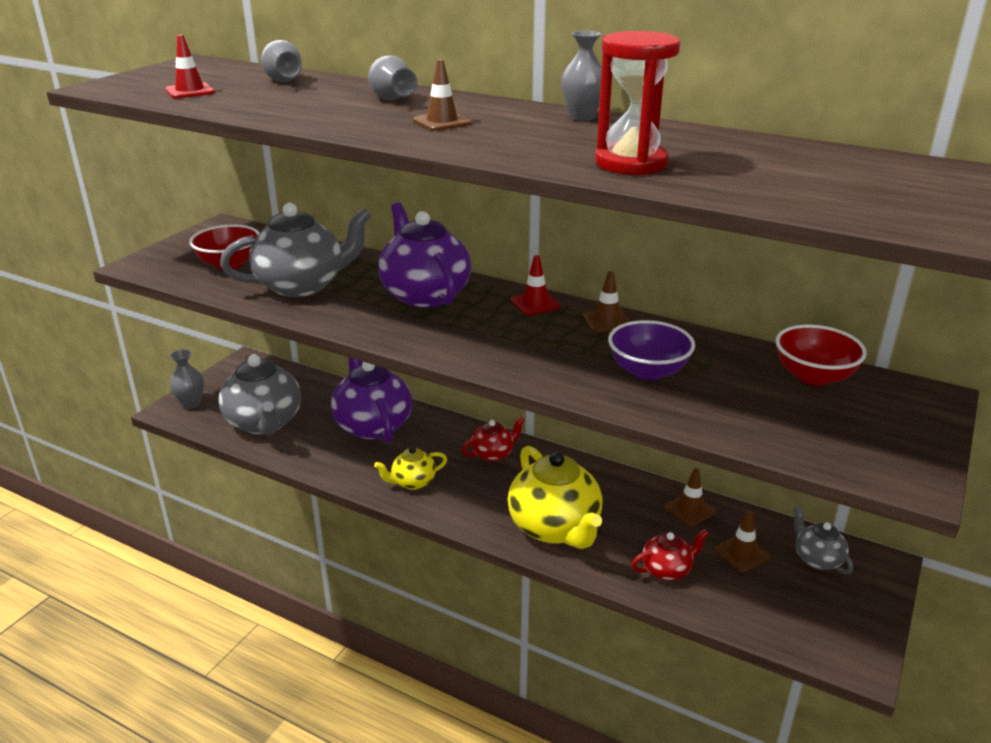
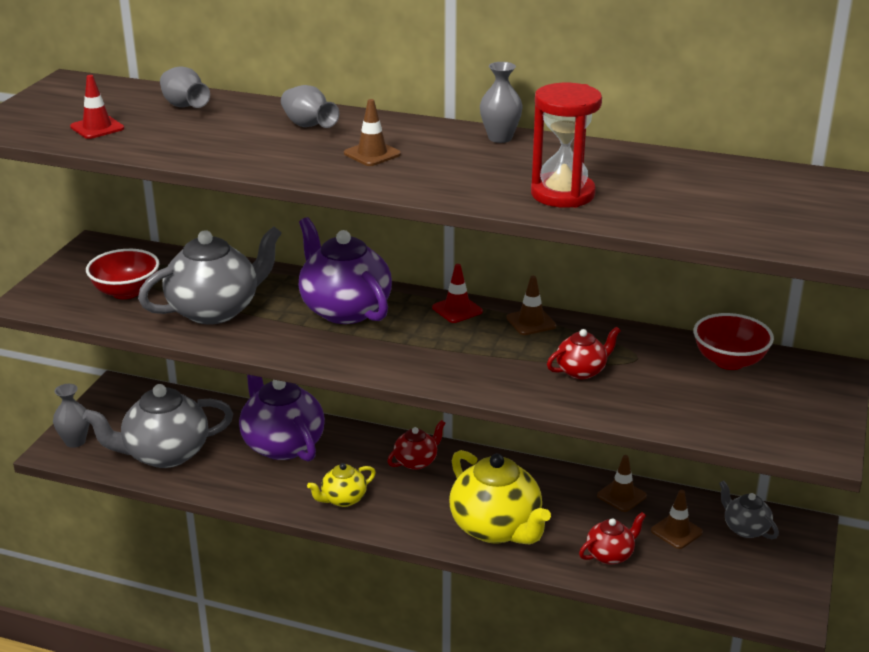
camera: 10 degrees left, 0 degrees up
(264, 423) = (165, 454): grey teapot -> grey teapot turned 105 degrees clockwise
(648, 372) = (581, 371): purple bowl -> red teapot

